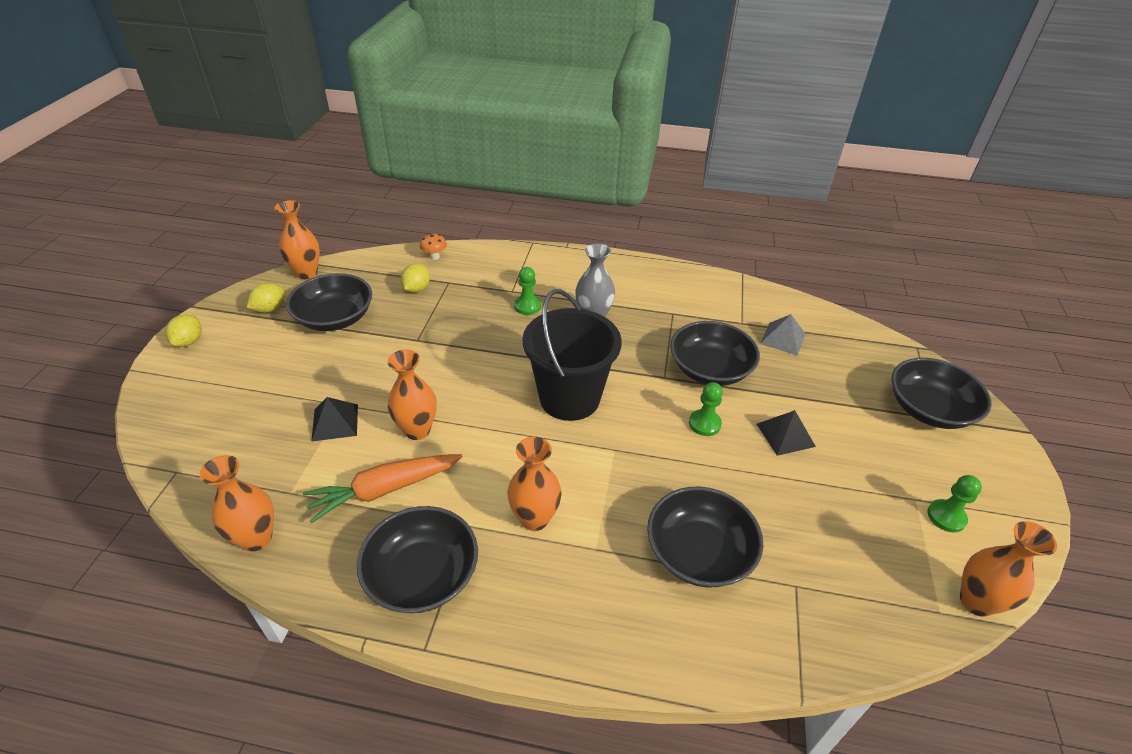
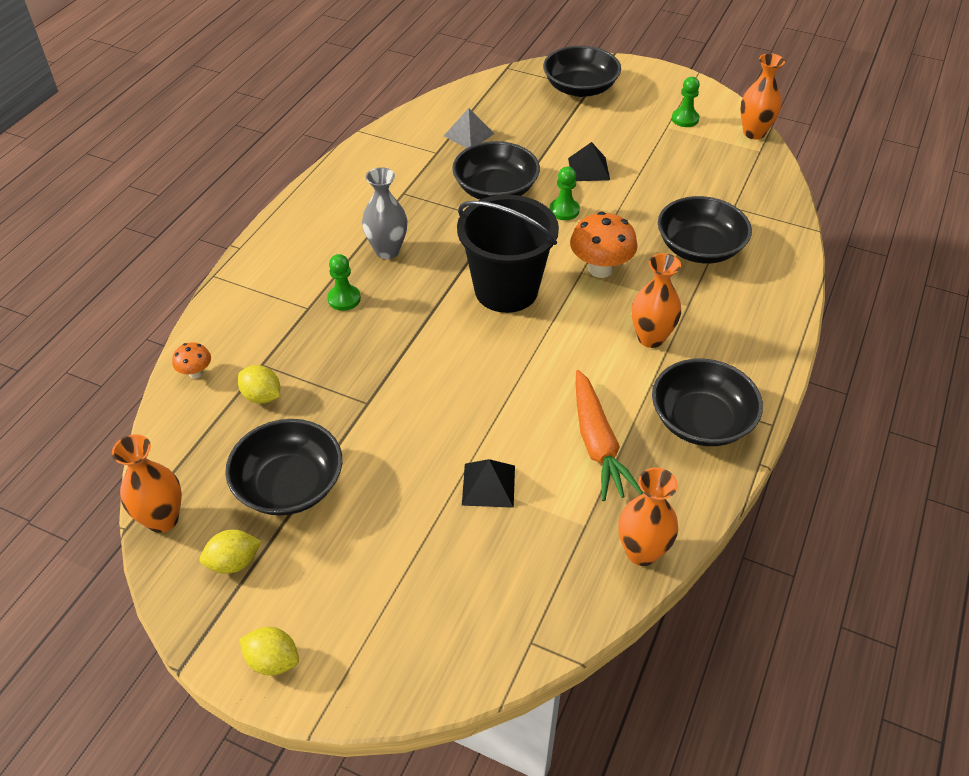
camera: 75 degrees left, 5 degrees up
(270, 309) = (234, 562): yellow lemon -> yellow lemon turned 75 degrees counterclockwise
(417, 430) = (520, 412): orange vase -> none
(625, 464) = (600, 269): none -> orange mushroom

